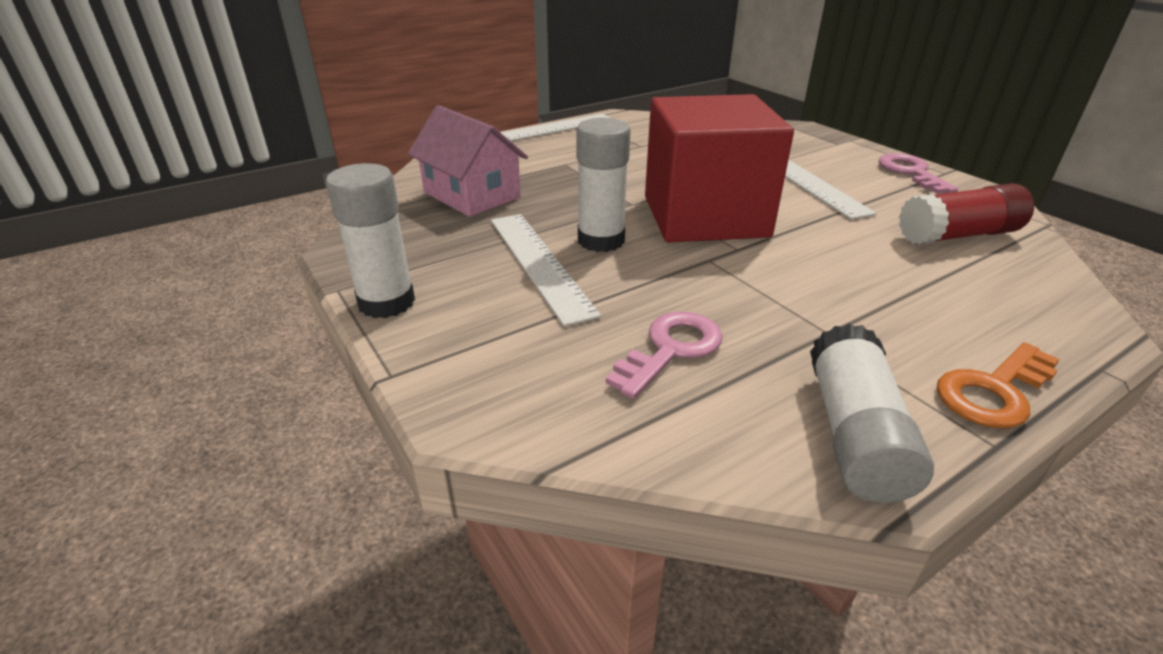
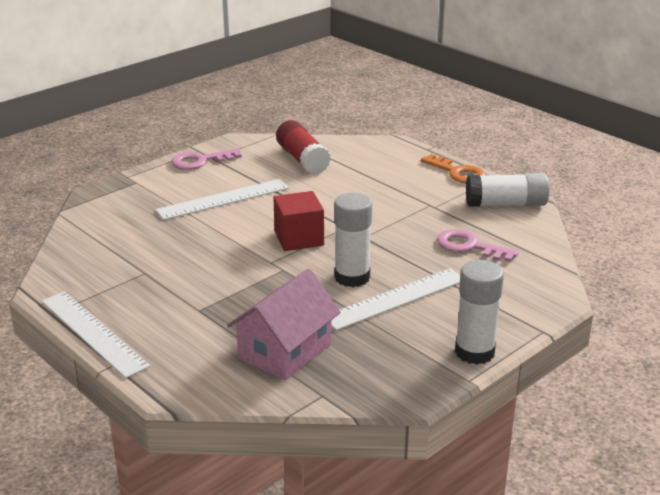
camera: 100 degrees left, 5 degrees down
(705, 216) = (299, 238): red cube -> red cube, size x0.52

